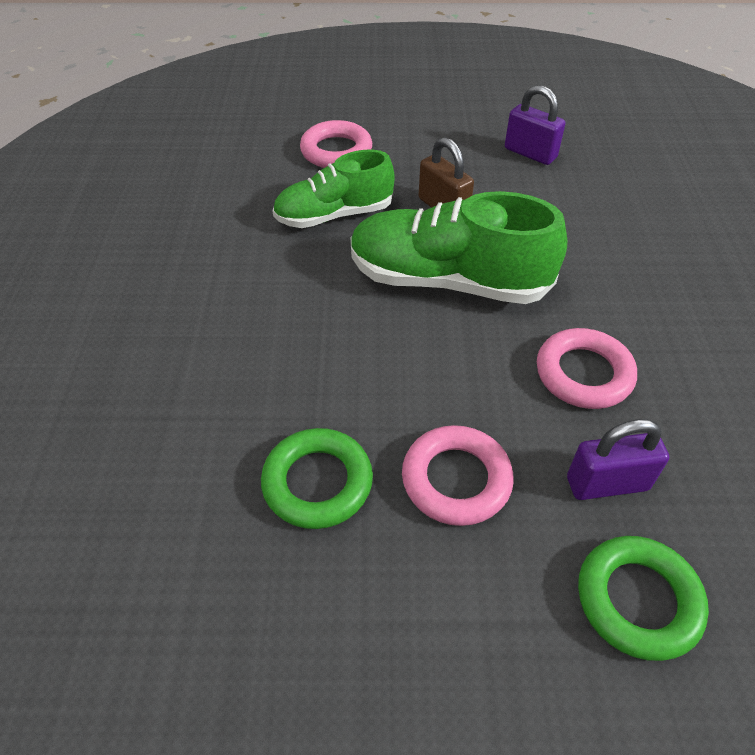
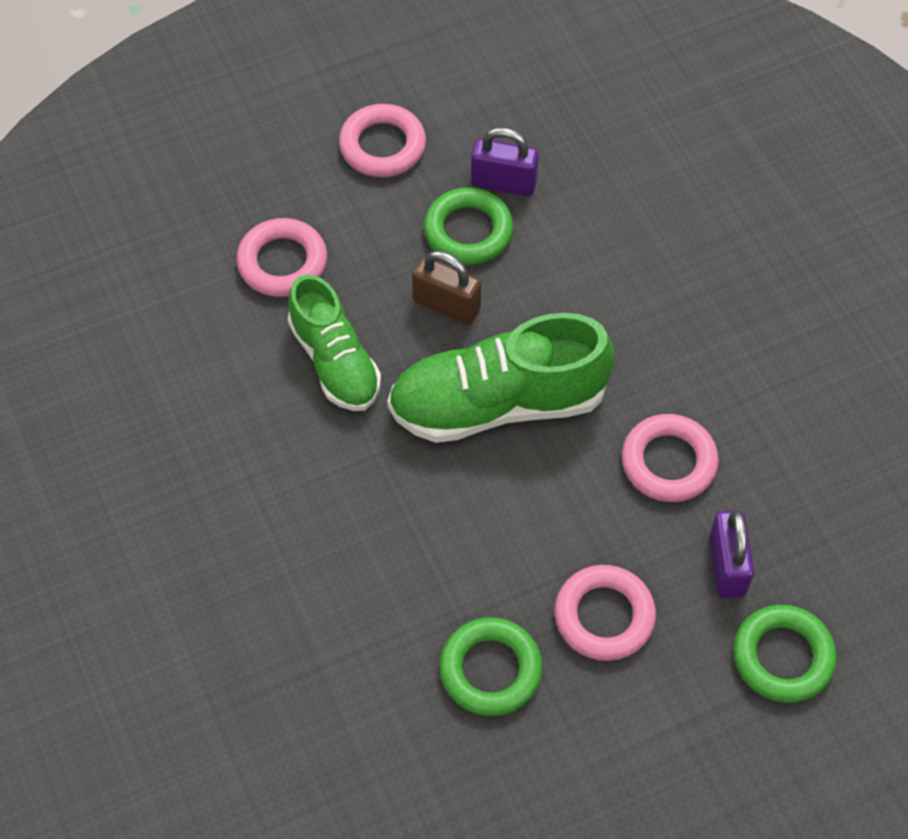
camera: 25 degrees left, 10 degrees up
(334, 215) = (335, 361): green shoe -> green shoe turned 75 degrees counterclockwise
(450, 112) = (382, 146): none -> pink ring
(486, 172) = (468, 231): none -> green ring
(607, 483) = (727, 566): purple padlock -> purple padlock turned 60 degrees counterclockwise

